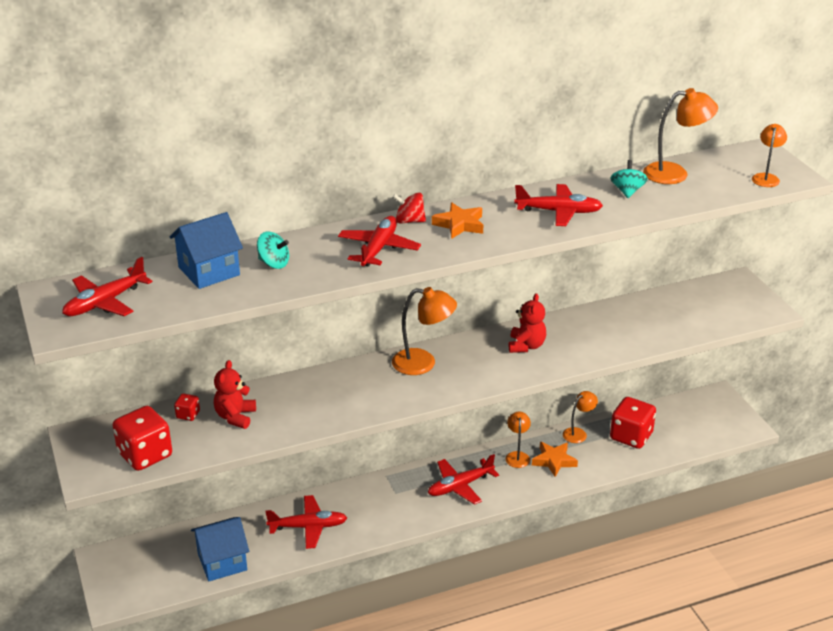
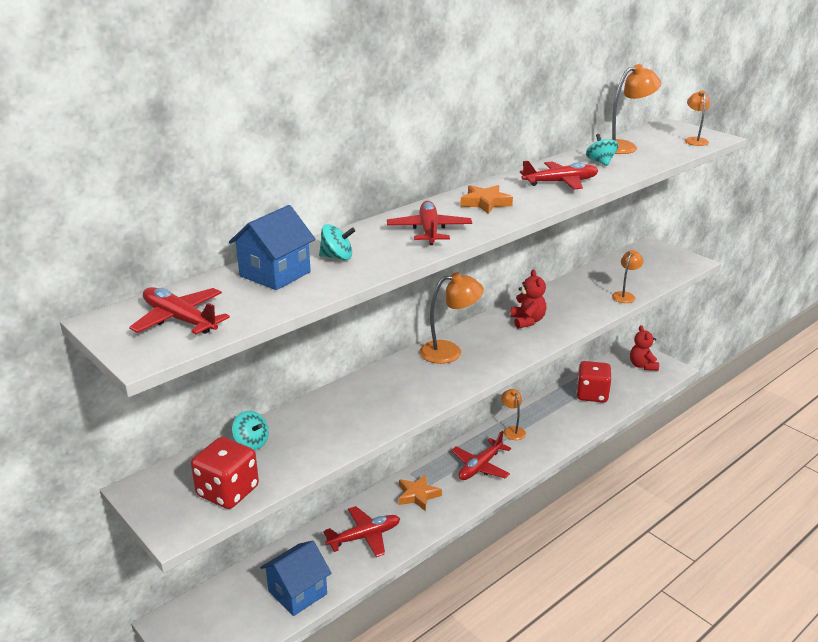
camera: 20 degrees left, 5 degrees down
(105, 302) = (179, 319): red plane -> red plane turned 105 degrees clockwise
(188, 415) = (251, 443): red dice -> turquoise spinning top
(235, 417) = (302, 434): red teddy bear -> red teddy bear (642, 366)
(409, 221) = (437, 207): red spinning top -> none
(554, 461) = (544, 427): orange star -> orange star (418, 495)
(578, 433) = (549, 401): orange lamp -> orange lamp (625, 295)

